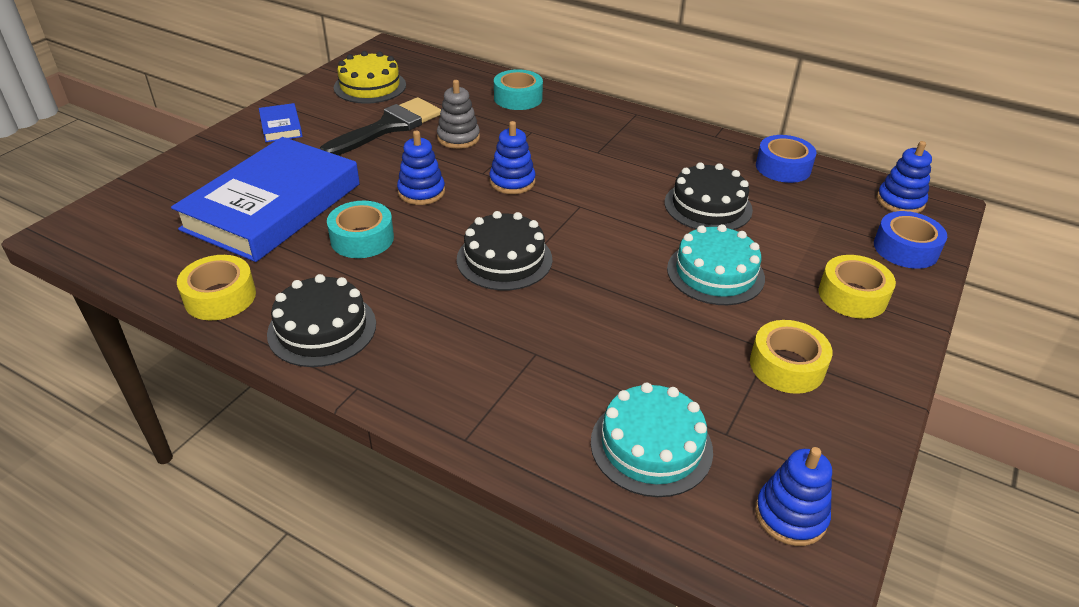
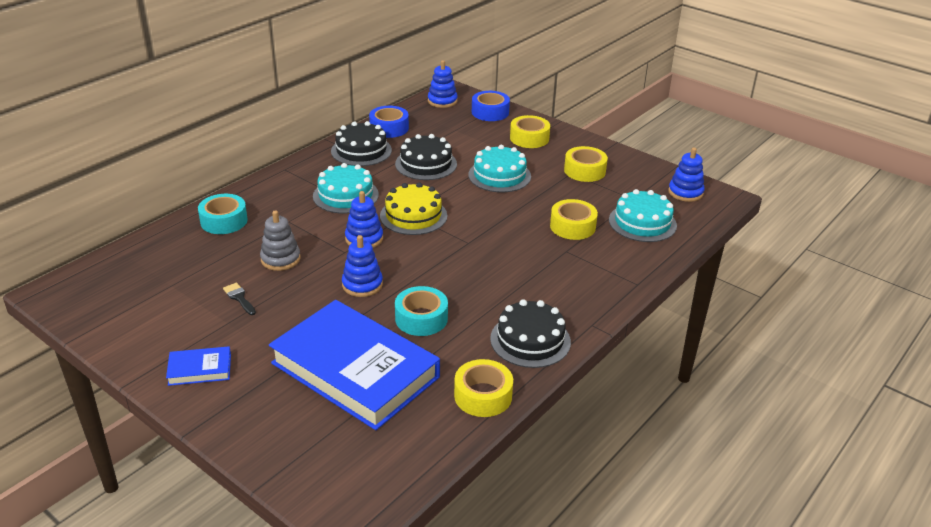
camera: 80 degrees left, 5 degrees down
(370, 86) = (143, 307): yellow cake -> yellow cake (413, 216)
(388, 127) = (239, 298): black brush -> black brush, size x0.41
(504, 259) = (466, 253): black cake -> black cake (361, 150)
(599, 158) = (345, 195): none -> turquoise cake
(605, 358) = (572, 226): none -> yellow tape

